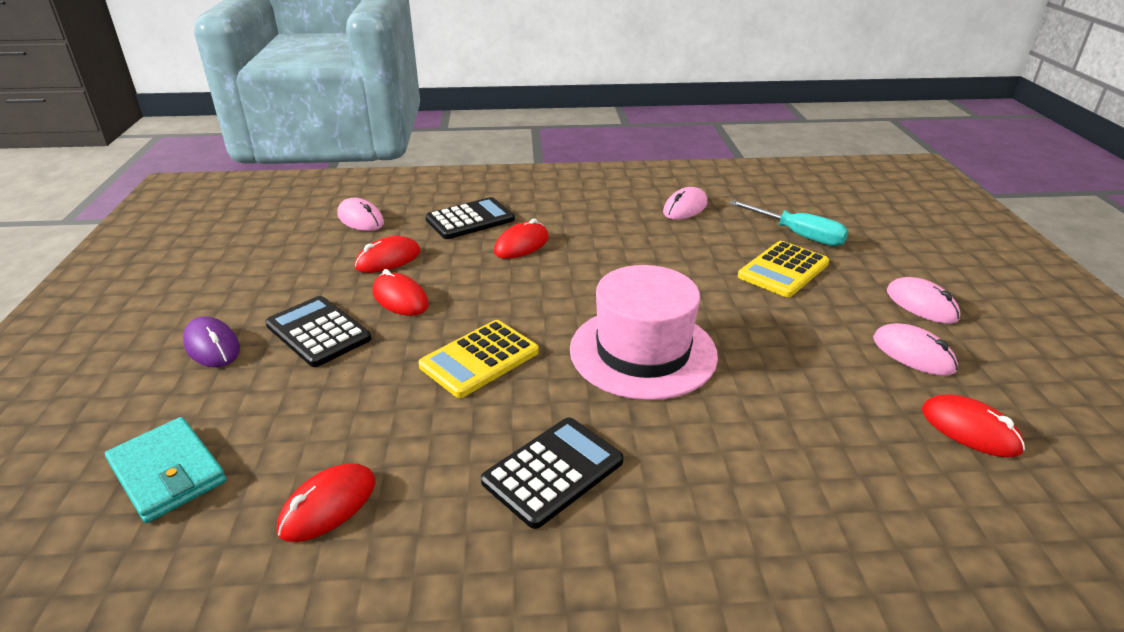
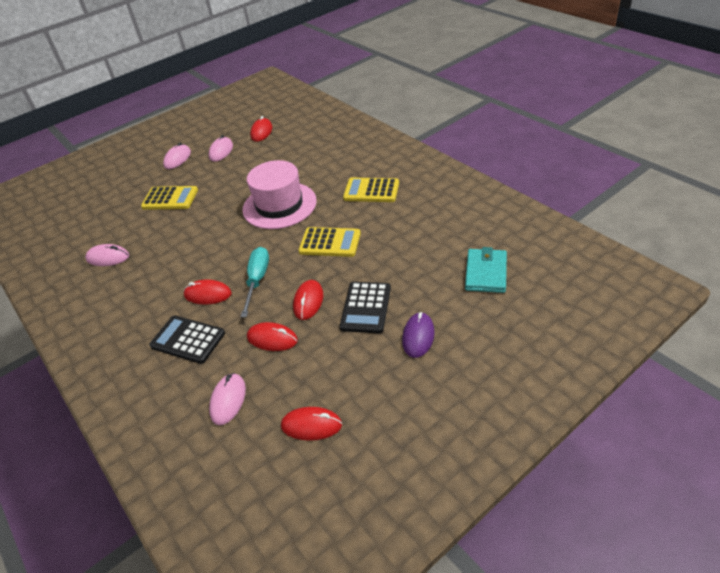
camera: 120 degrees left, 10 degrees up
(328, 506) = (444, 224): red mouse -> red mouse (311, 425)
(553, 471) = (371, 191): black calculator -> yellow calculator
(798, 235) = (123, 207): turquoise screwdriver -> turquoise screwdriver (257, 280)

